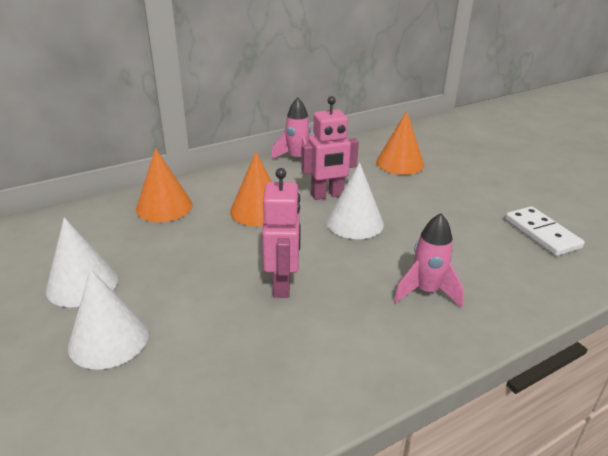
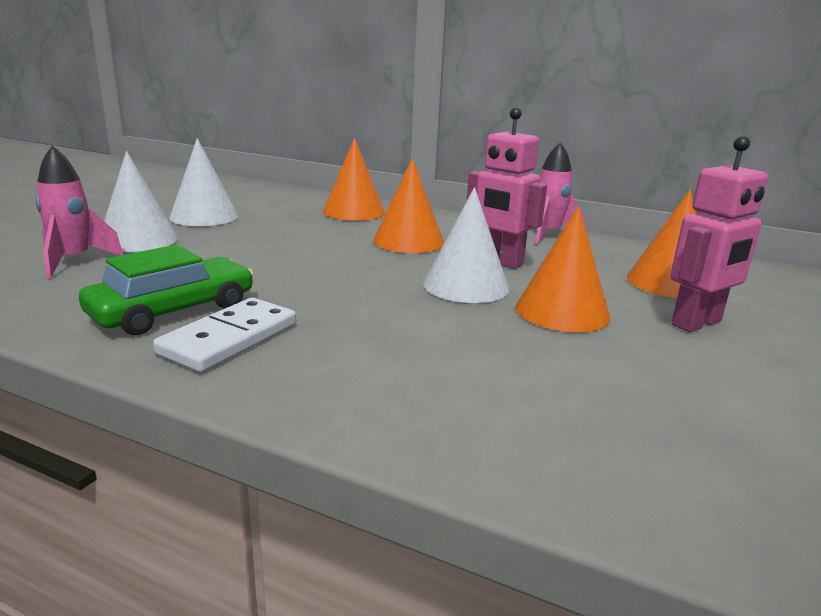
camera: 55 degrees right, 10 degrees down
(282, 285) = (287, 278): pink robot -> pink robot (697, 323)
(302, 355) = (173, 310): none -> green car
(413, 210) = (562, 311): none -> orange cone
(426, 291) = (372, 354): pink rocket -> pink rocket (74, 261)
(542, 233) = (700, 428): white domino -> white domino (229, 339)

